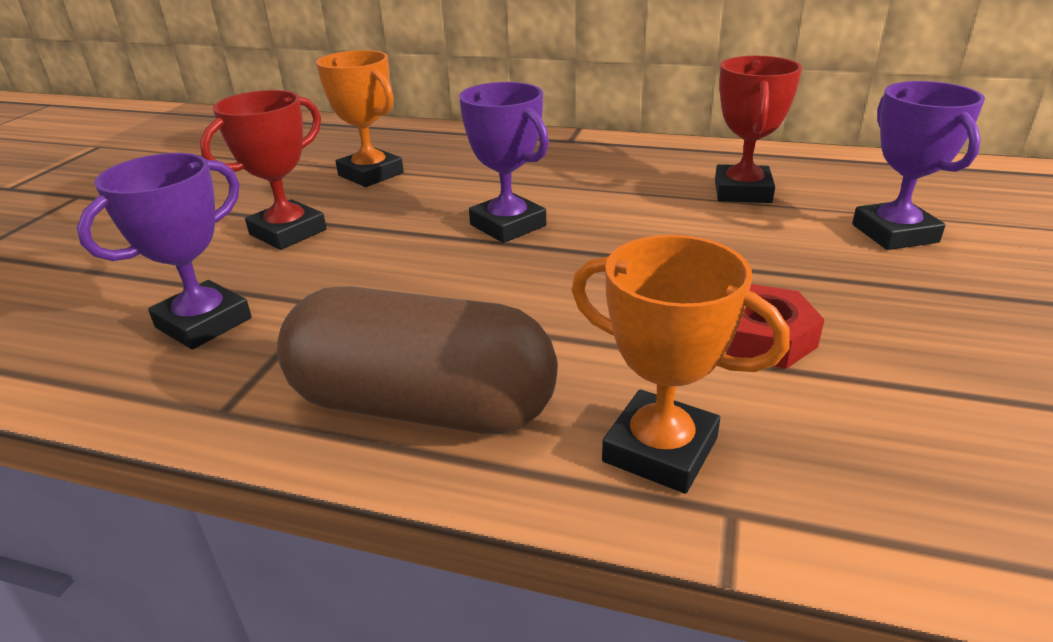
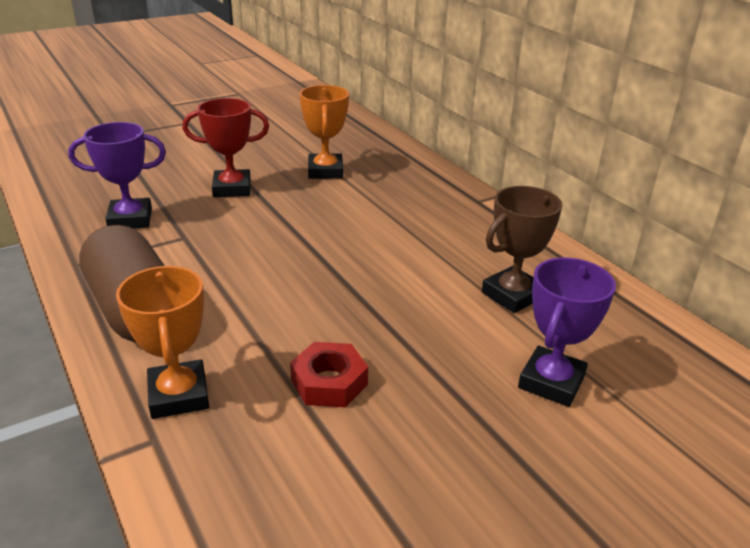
camera: 40 degrees right, 0 degrees up
(508, 225) = (333, 240): purple trophy -> none
(742, 191) = (512, 295): red trophy -> brown trophy

